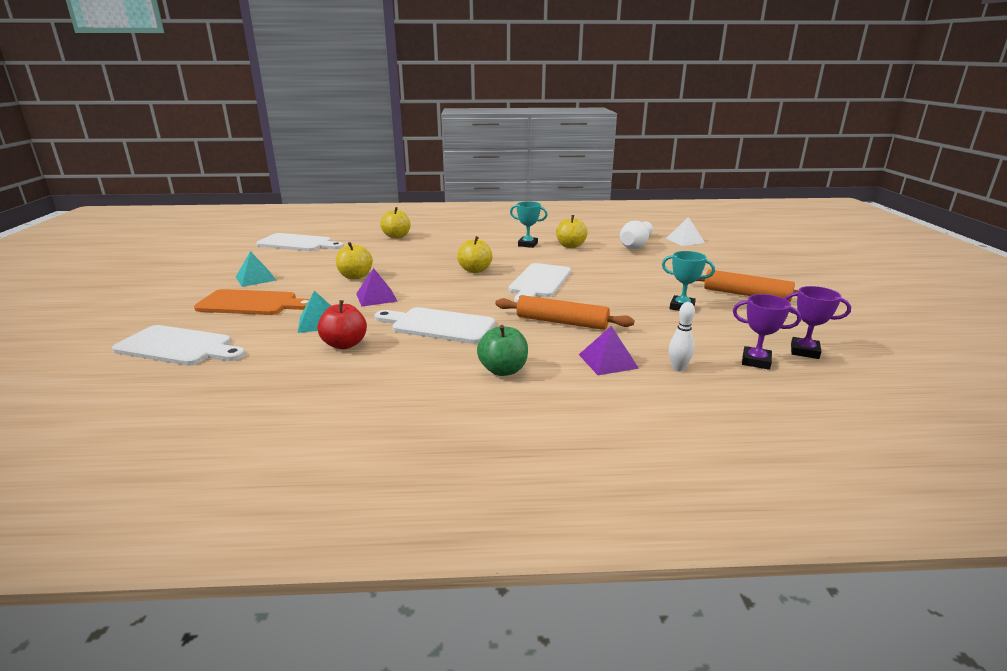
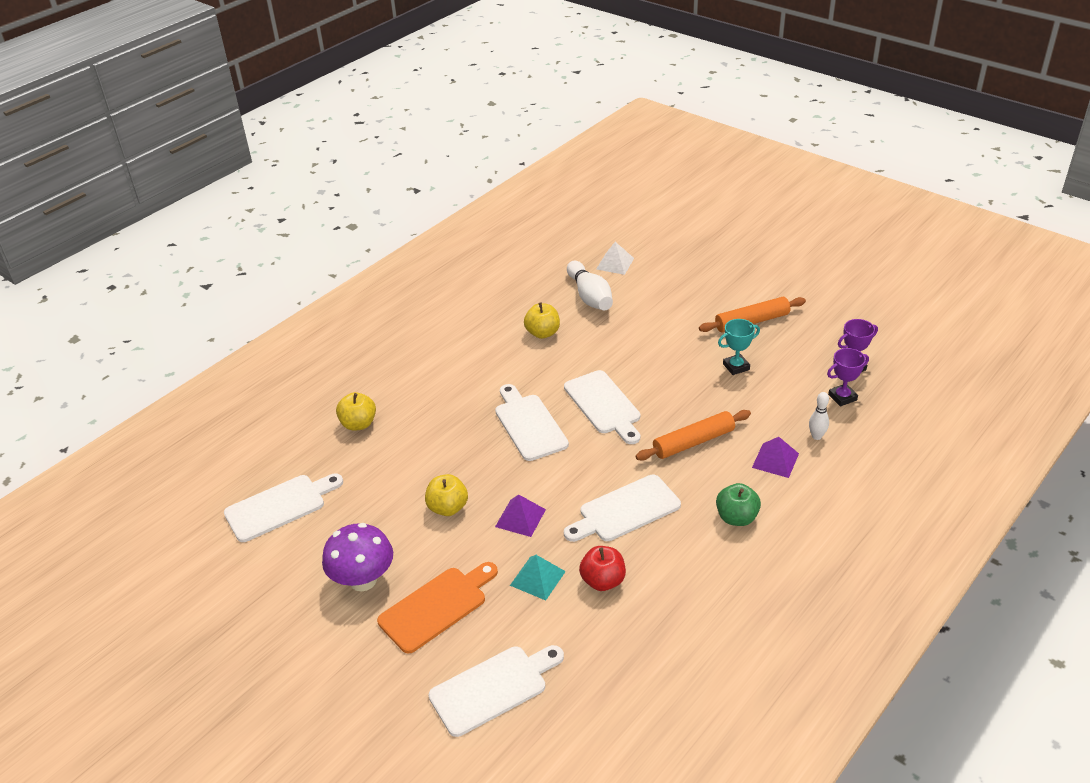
camera: 45 degrees left, 15 degrees up
(255, 278) = (363, 580): turquoise pyramid -> purple mushroom
(475, 270) = (529, 424): yellow apple -> white cutting board
(527, 244) = (504, 354): turquoise trophy -> none

